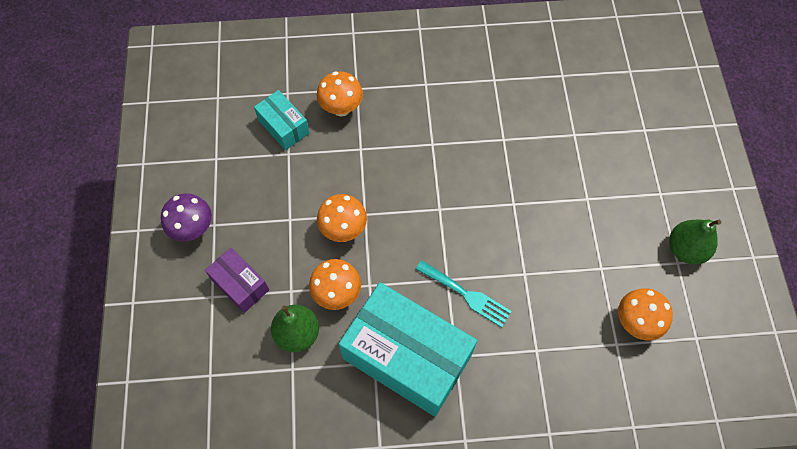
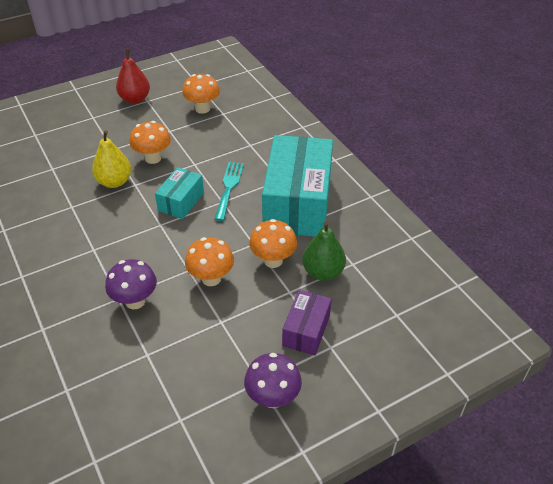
camera: 115 degrees left, 20 degrees down
(283, 126) = (114, 373): turquoise box -> turquoise box (181, 201)
(341, 108) = (73, 332): orange mushroom -> orange mushroom (153, 158)
(350, 160) = (135, 301): none -> purple mushroom
(526, 186) = (114, 182): none -> yellow pear
(685, 249) = (135, 99): green pear -> red pear

